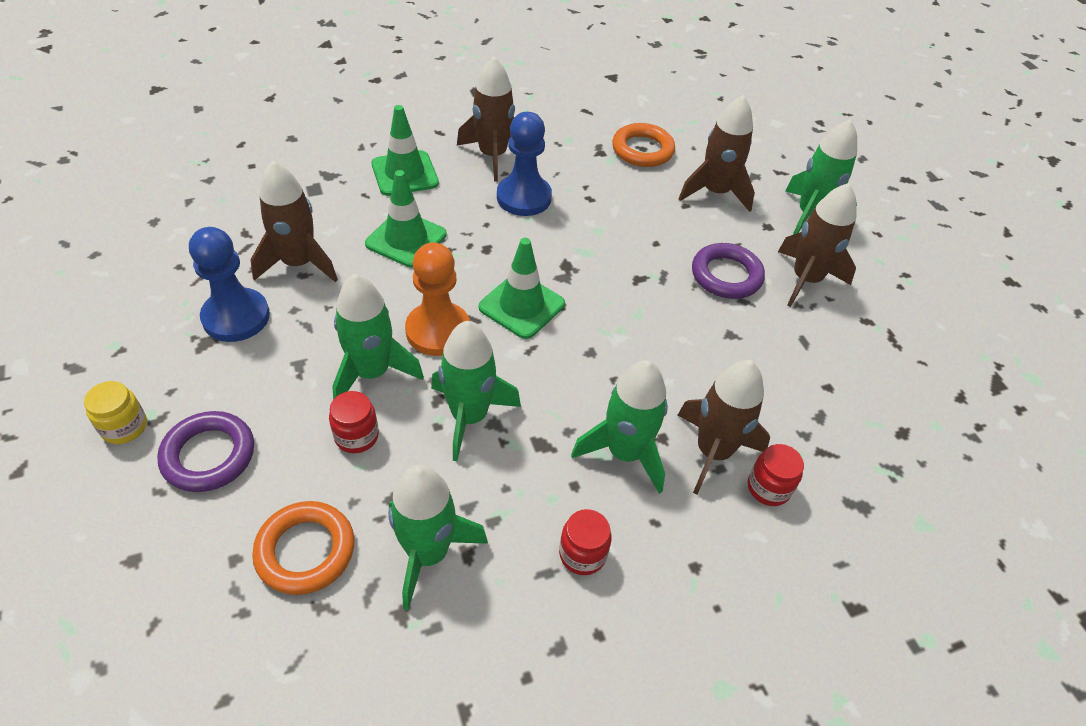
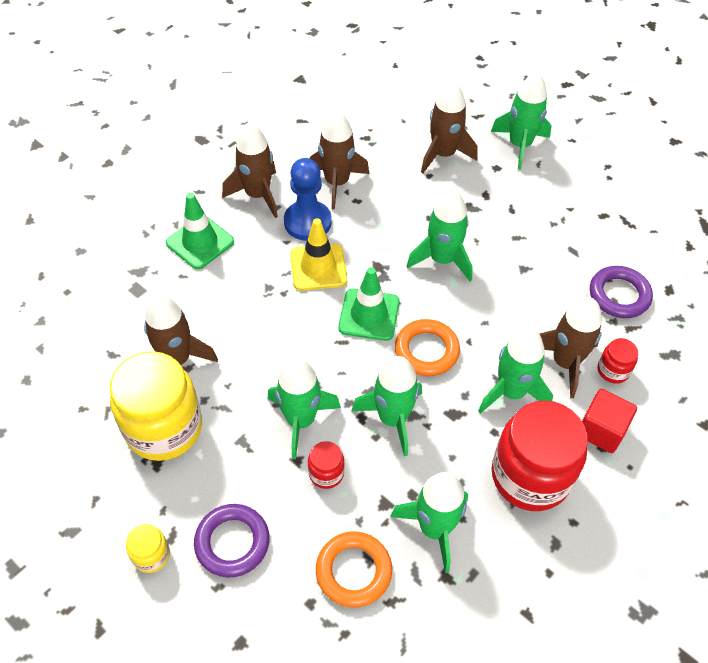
camera: 25 degrees left, 5 degrees up
(236, 317) = (164, 428): blue pawn -> yellow jar
(406, 239) = (244, 300): green traffic cone -> none
(438, 331) = (323, 364): orange pawn -> none
(503, 241) = (318, 267): none -> yellow traffic cone
(582, 554) = (530, 476): red jar -> red jar, size x2.27
(642, 150) = (367, 139): orange ring -> orange ring (426, 350)
(642, 287) = (442, 259): none -> green rocket
(707, 547) = (601, 430): none -> red cube
(726, 275) = (493, 222): purple ring -> purple ring (619, 295)
(806, 280) = (547, 201): brown rocket -> brown rocket (337, 183)

